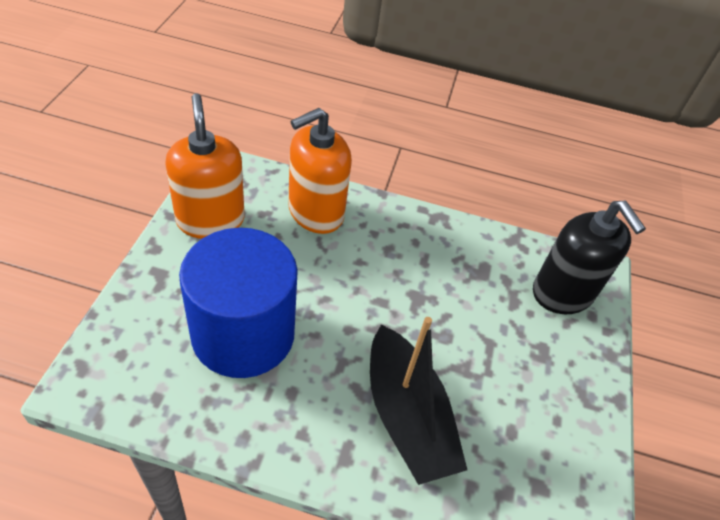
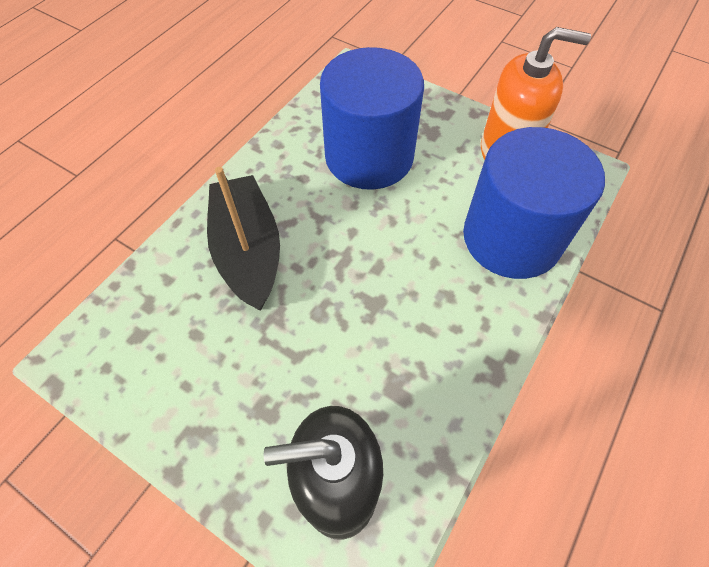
camera: 115 degrees right, 10 degrees up
(315, 212) = (511, 238): orange soap dispenser -> blue cylinder
(406, 417) = (248, 251): black boat -> black boat turned 75 degrees clockwise

